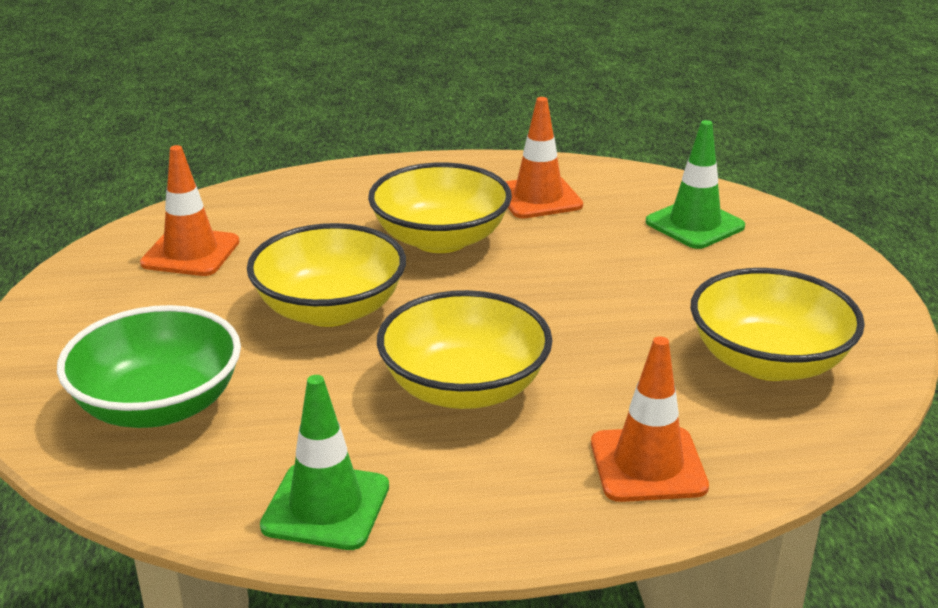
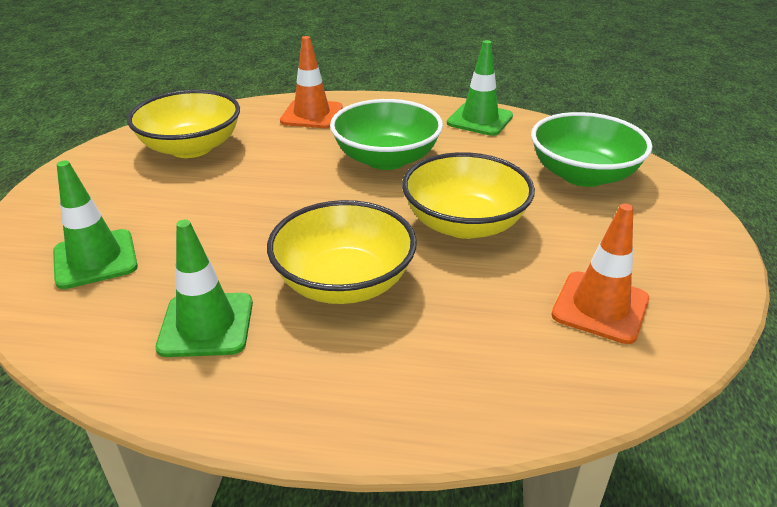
camera: 165 degrees left, 5 degrees up
(464, 388) = (386, 159): yellow bowl -> green bowl
(538, 198) = (206, 325): orange traffic cone -> green traffic cone

